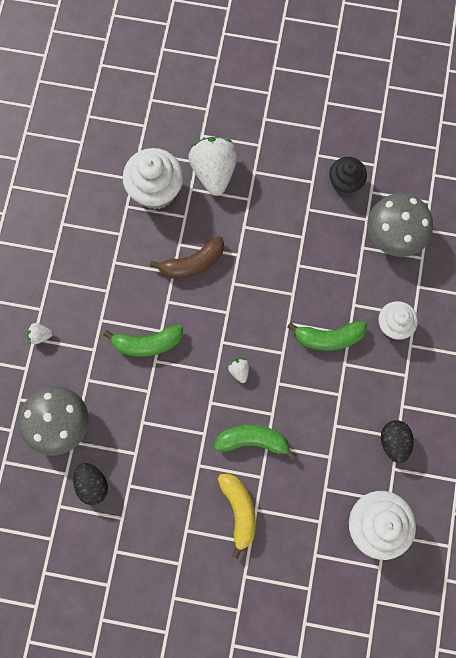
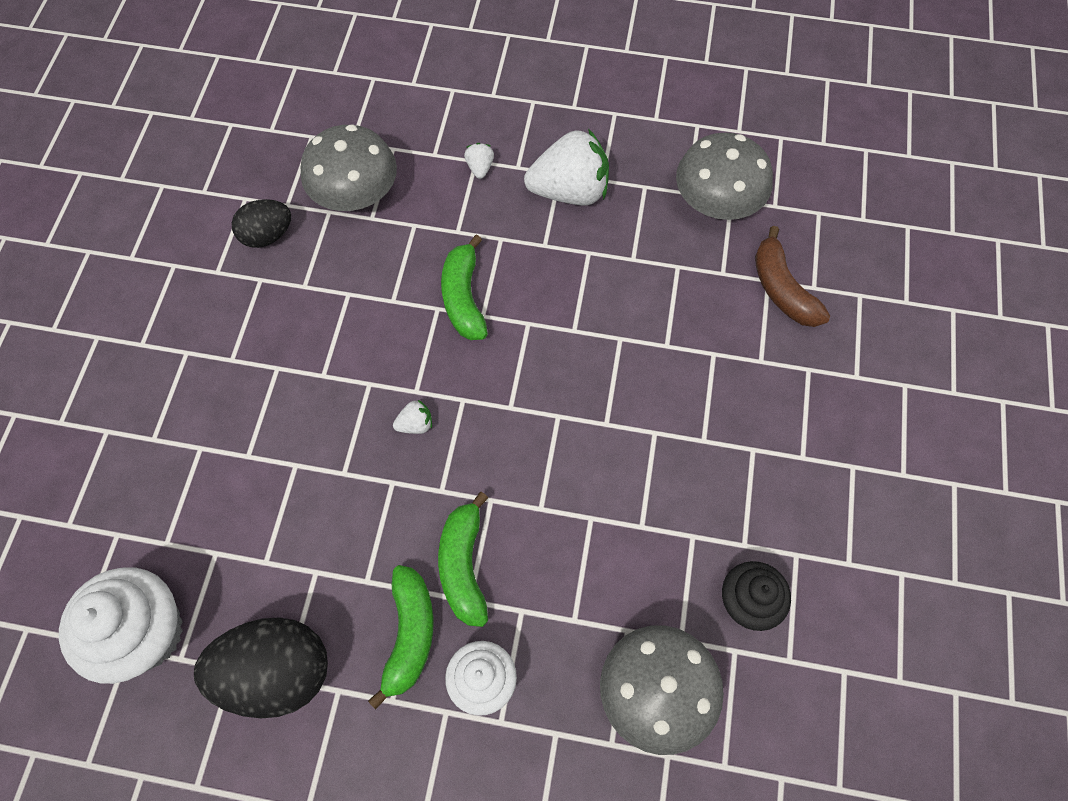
camera: 90 degrees right, 10 degrees down
(77, 178) = (716, 202): none -> grey mushroom
(156, 191) = (705, 304): white cupcake -> none
(192, 263) = (589, 357): brown banana -> brown banana (781, 289)
(214, 172) = (746, 387): white strawberry -> white strawberry (569, 191)
(239, 510) = (202, 423): yellow banana -> none
(253, 440) = (305, 444): green banana -> green banana (410, 634)
(394, 442) = (277, 672): black egg -> black egg, size x1.69

